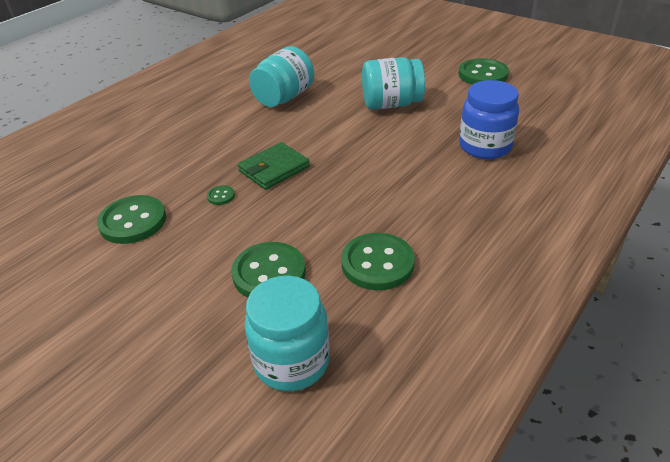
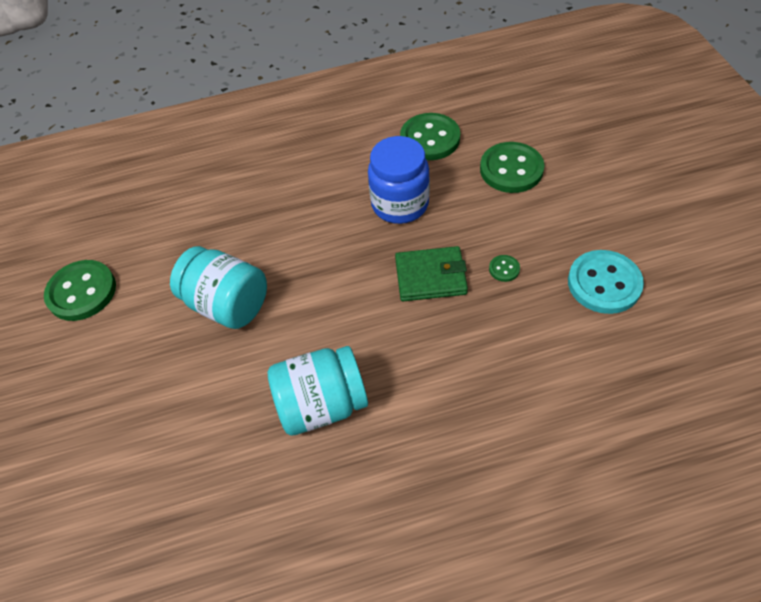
camera: 140 degrees left, 15 degrees up
(133, 221) = (604, 283): green button -> turquoise button
(292, 361) = (535, 108): turquoise jar -> none
(485, 146) = (229, 193): blue jar -> blue jar (400, 204)

